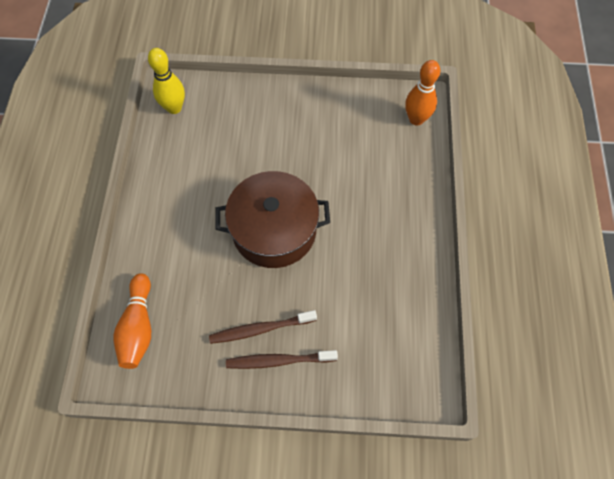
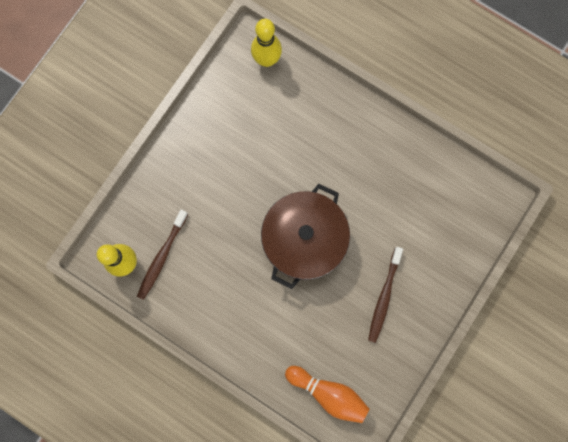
camera: 60 degrees left, 15 degrees up
(279, 360) = (417, 296): brown toothbrush -> brown toothbrush (162, 256)
(416, 119) = (267, 60): orange bowling pin -> yellow bowling pin

